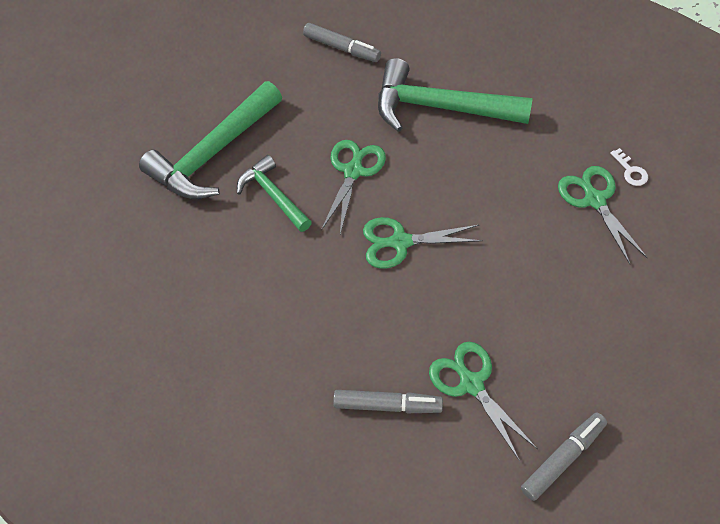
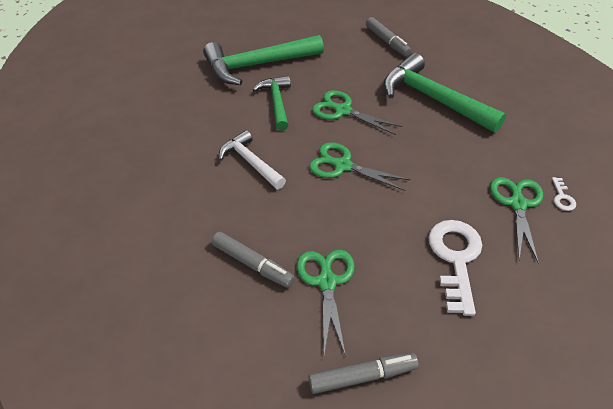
camera: 25 degrees right, 10 degrees down
(300, 288) = (250, 162): none -> white hammer
(353, 170) = (342, 110): green scissors -> green scissors turned 105 degrees counterclockwise
(572, 292) = (455, 258): none -> white key

